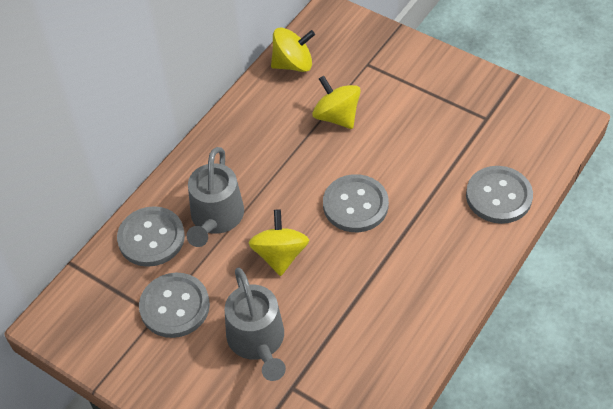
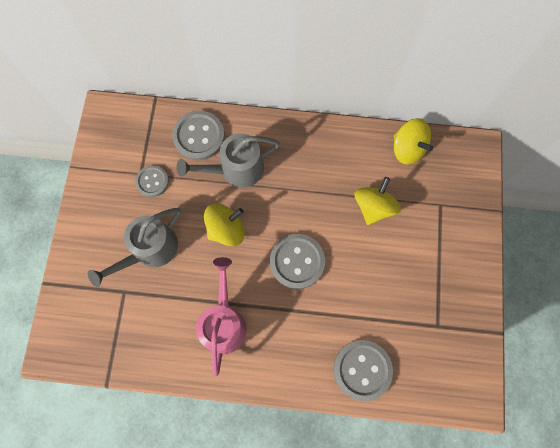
camera: 60 degrees right, 20 degrees up
(175, 306) = (152, 181): grey button -> grey button, size x0.62
(384, 299) = (223, 322): none -> pink watering can

